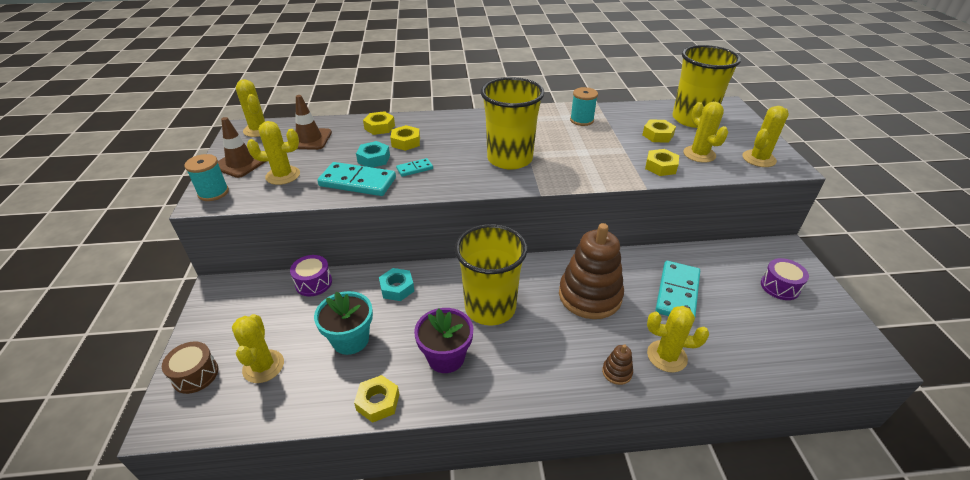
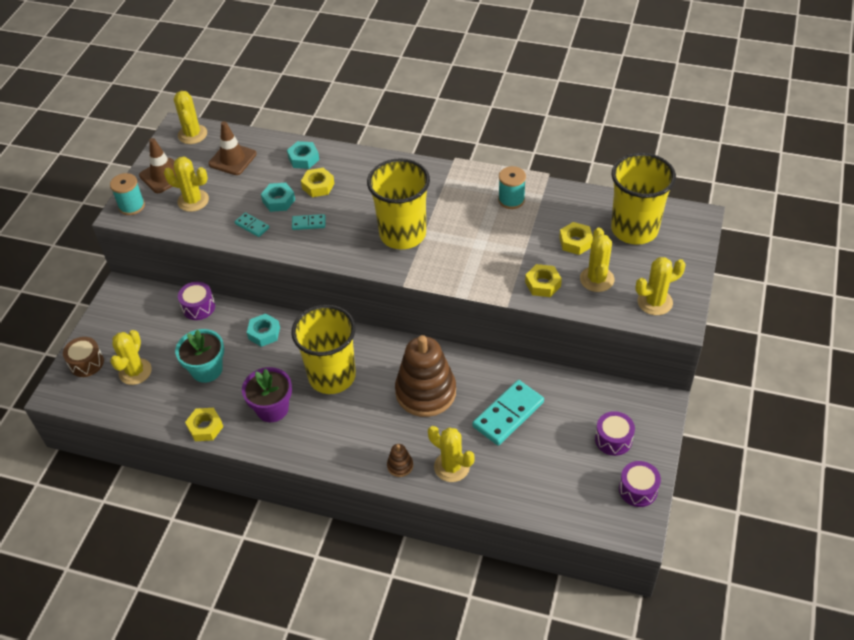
camera: 25 degrees right, 10 degrees up
(358, 182) = (252, 226): turquoise domino -> turquoise domino, size x0.50
(379, 127) = (303, 159): yellow nut -> turquoise nut
(839, 322) = (638, 490): none -> purple drum

